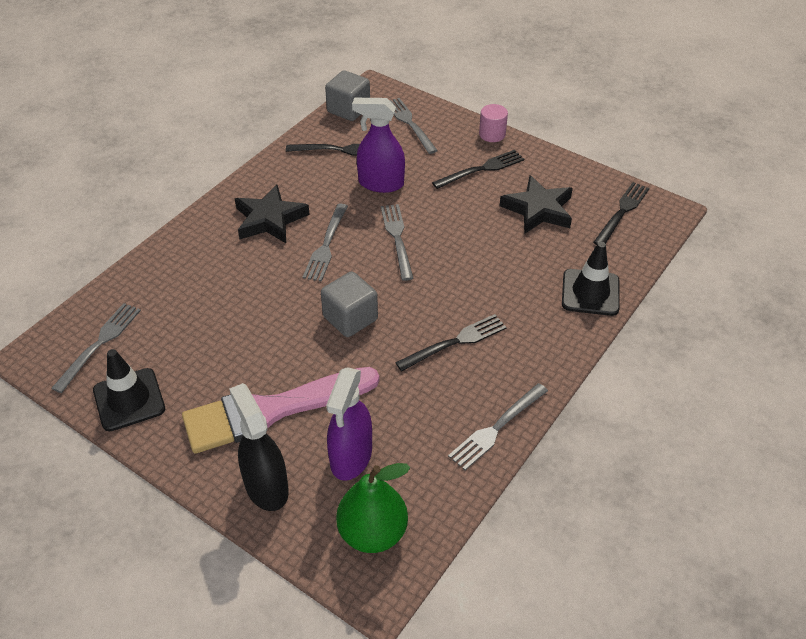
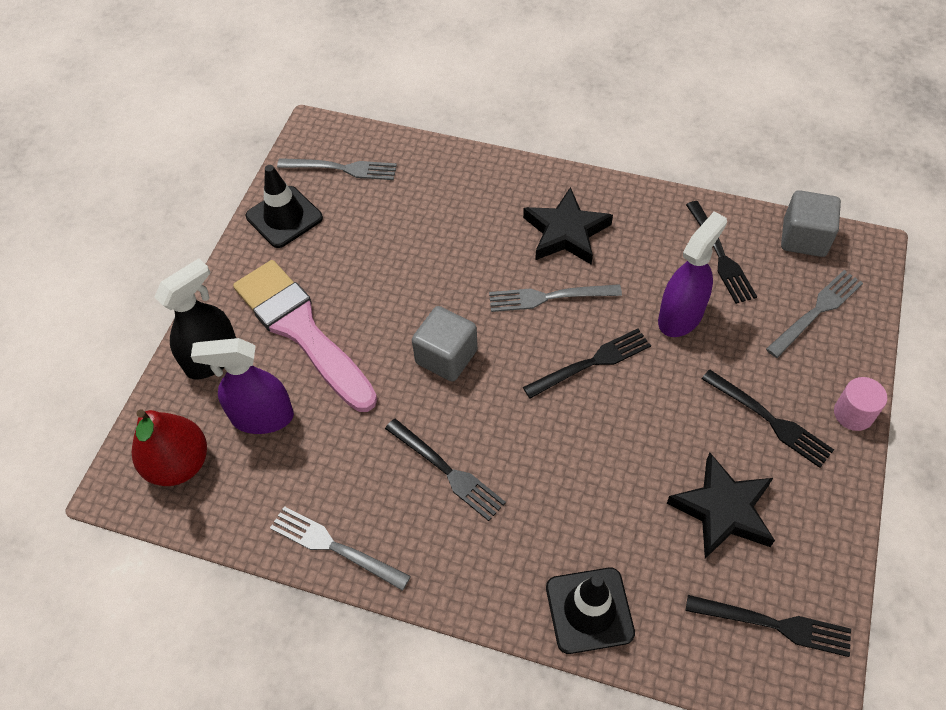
camera: 75 degrees right, 10 degrees up
(372, 532) = (179, 464): green pear -> red pear
(380, 183) = (680, 316): purple spray bottle -> purple spray bottle turned 45 degrees clockwise
(397, 238) = (592, 362): grey fork -> black fork

